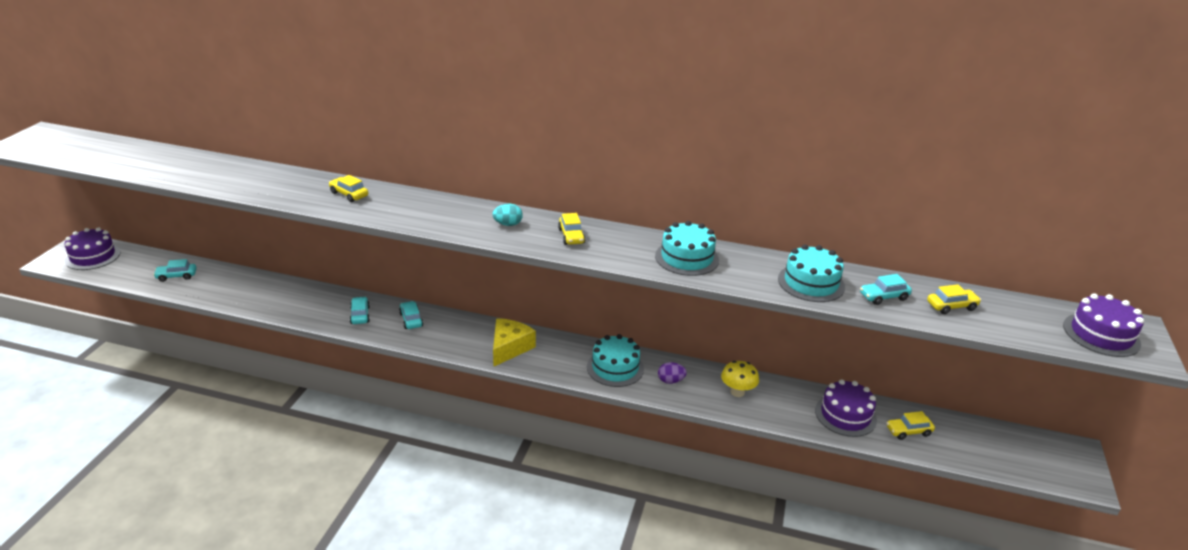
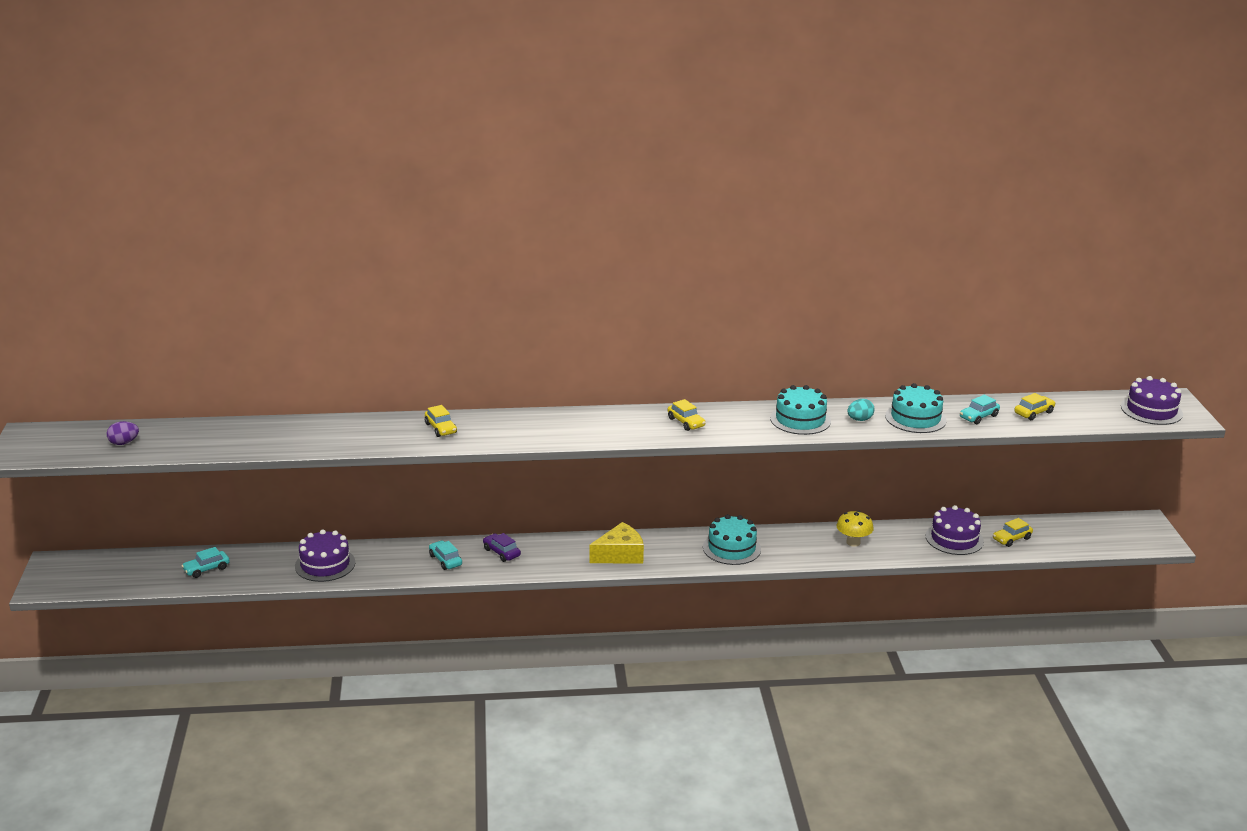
camera: 20 degrees left, 5 degrees down
(93, 256) = (84, 571): purple cake -> purple cake (325, 564)
(349, 194) = (441, 428): yellow car -> yellow car turned 135 degrees counterclockwise
(411, 320) = (501, 552): turquoise car -> purple car
(508, 224) = (619, 424): turquoise egg -> turquoise egg (859, 420)
(509, 348) = (620, 554): yellow cheese -> yellow cheese turned 60 degrees clockwise
(670, 381) = (789, 547): purple egg -> purple egg (124, 443)

